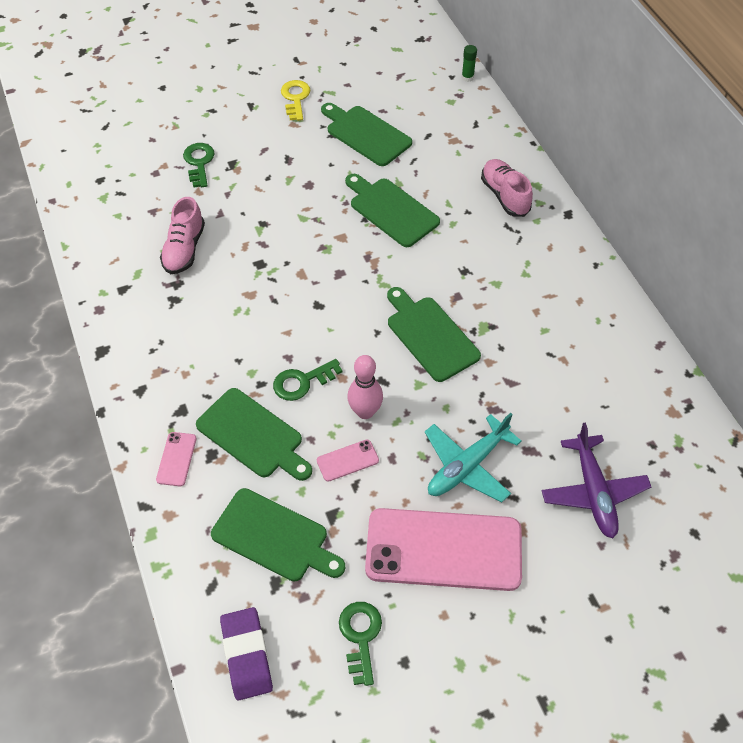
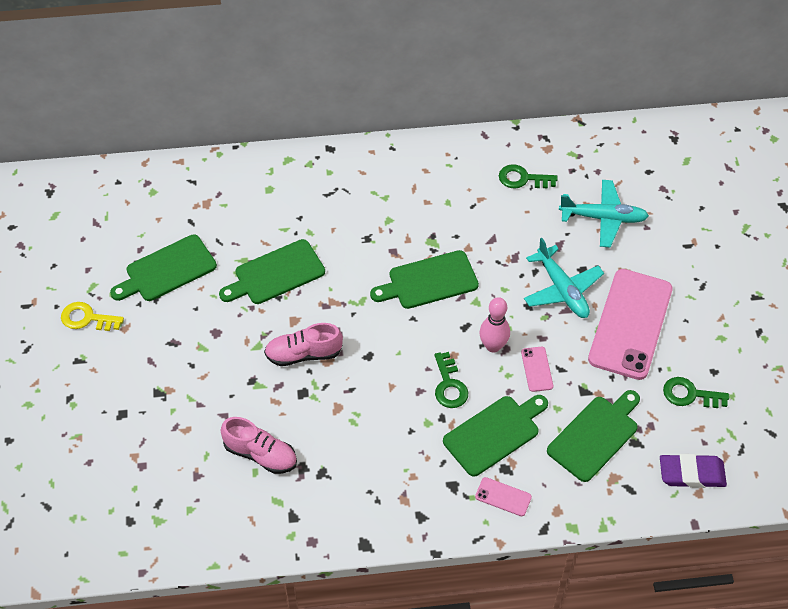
camera: 75 degrees left, 0 degrees up
(199, 162) = (144, 422): green key -> green key (522, 179)
(467, 77) = (126, 170): green glue stick -> none
(504, 196) = (291, 186): pink shoe -> pink shoe (303, 354)
(593, 492) = (603, 218): purple plane -> turquoise plane

